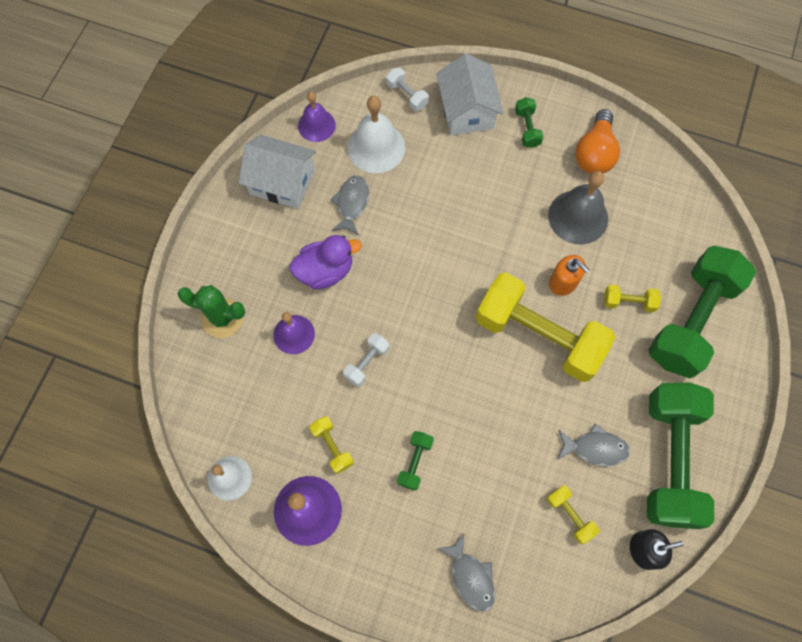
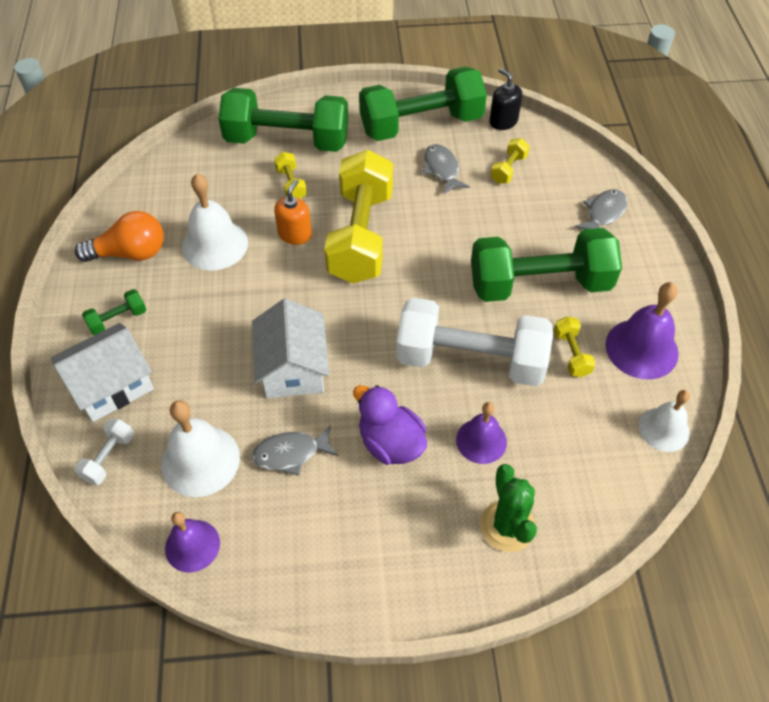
camera: 115 degrees left, 15 degrees down
(282, 182) = (295, 547): white house -> white house (293, 368)
(332, 446) = (571, 354): yellow dumbbell -> yellow dumbbell turned 45 degrees counterclockwise
(367, 363) = (470, 360): white dumbbell -> white dumbbell, size x2.44
(415, 462) = (539, 284): green dumbbell -> green dumbbell, size x2.44
(578, 217) = (215, 244): grey bell -> white bell

